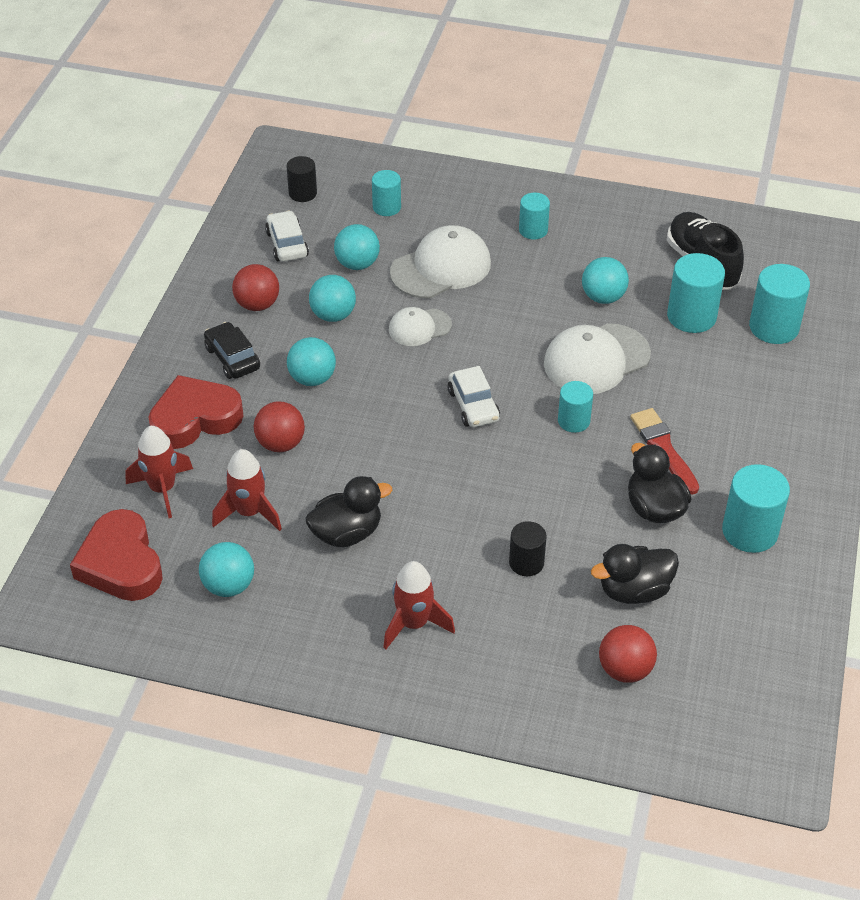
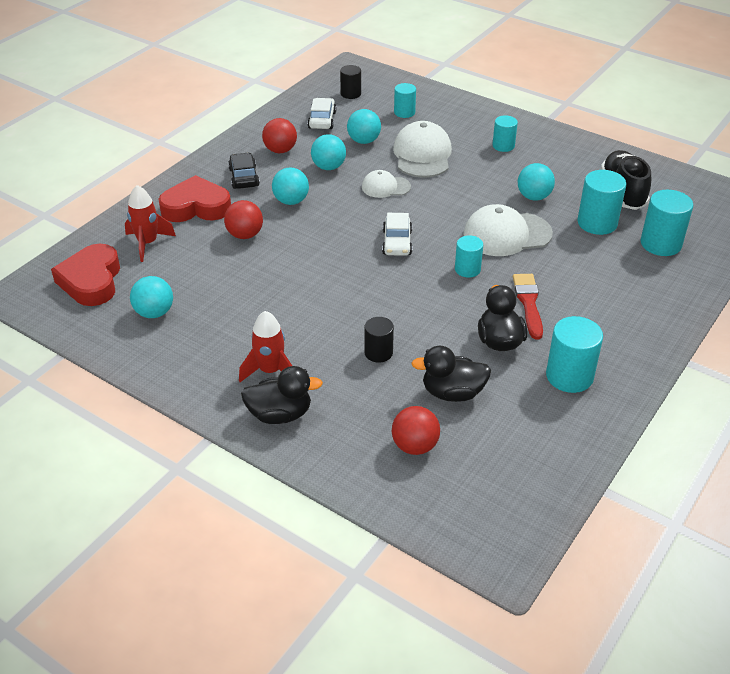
camera: 20 degrees right, 5 degrees down
(249, 512) = (197, 271): red rocket -> none
(347, 533) = (257, 301): black duck -> black duck (280, 414)
(441, 268) = (422, 155): white cap -> white cap turned 75 degrees counterclockwise

